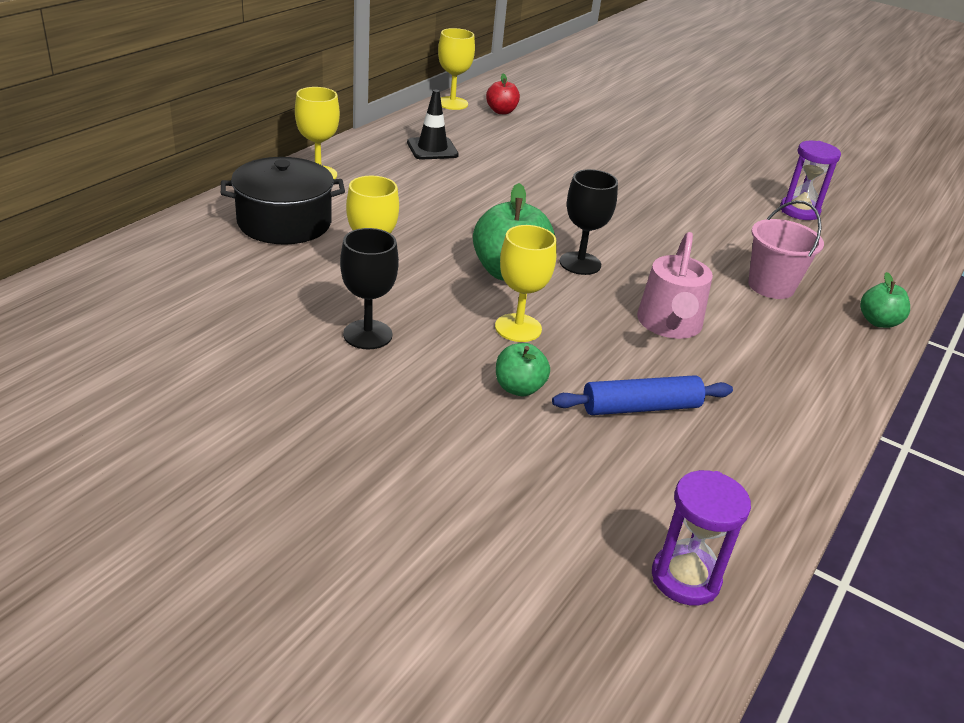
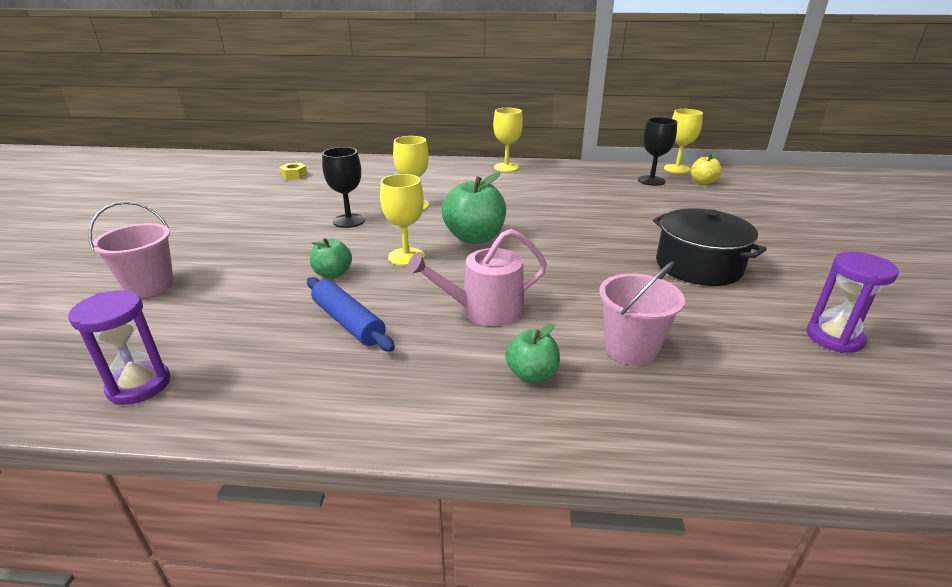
camera: 65 degrees right, 5 degrees down
(105, 331) = (294, 176): none -> yellow nut
(284, 223) = (440, 175): black pot -> black pot (698, 266)
(426, 548) = (150, 286): none -> pink bucket
(432, 149) = (598, 180): black traffic cone -> none
(501, 111) = (703, 182): red apple -> yellow apple
(580, 263) = (525, 256): black goblet -> black goblet (651, 181)
(878, 322) = (667, 438): green apple -> green apple (531, 374)

